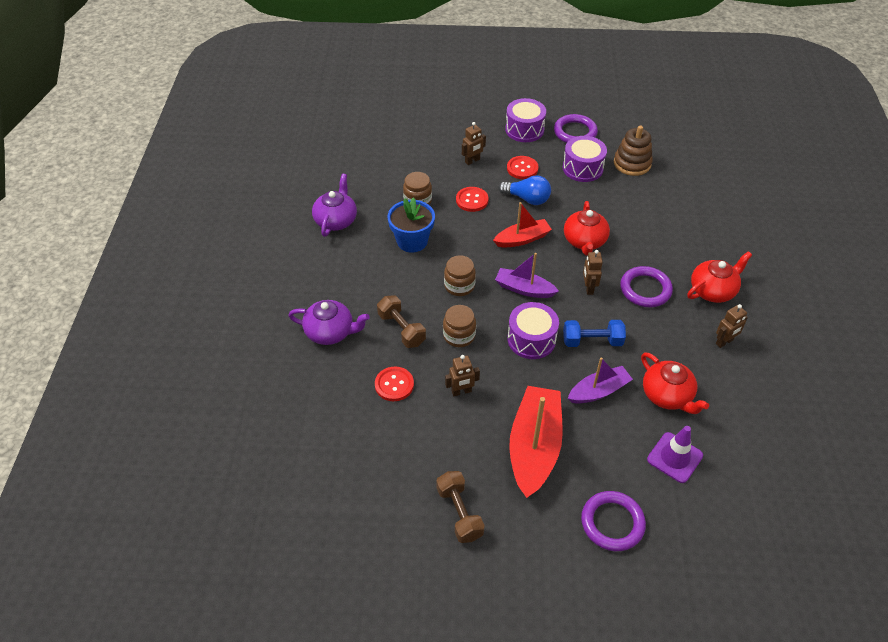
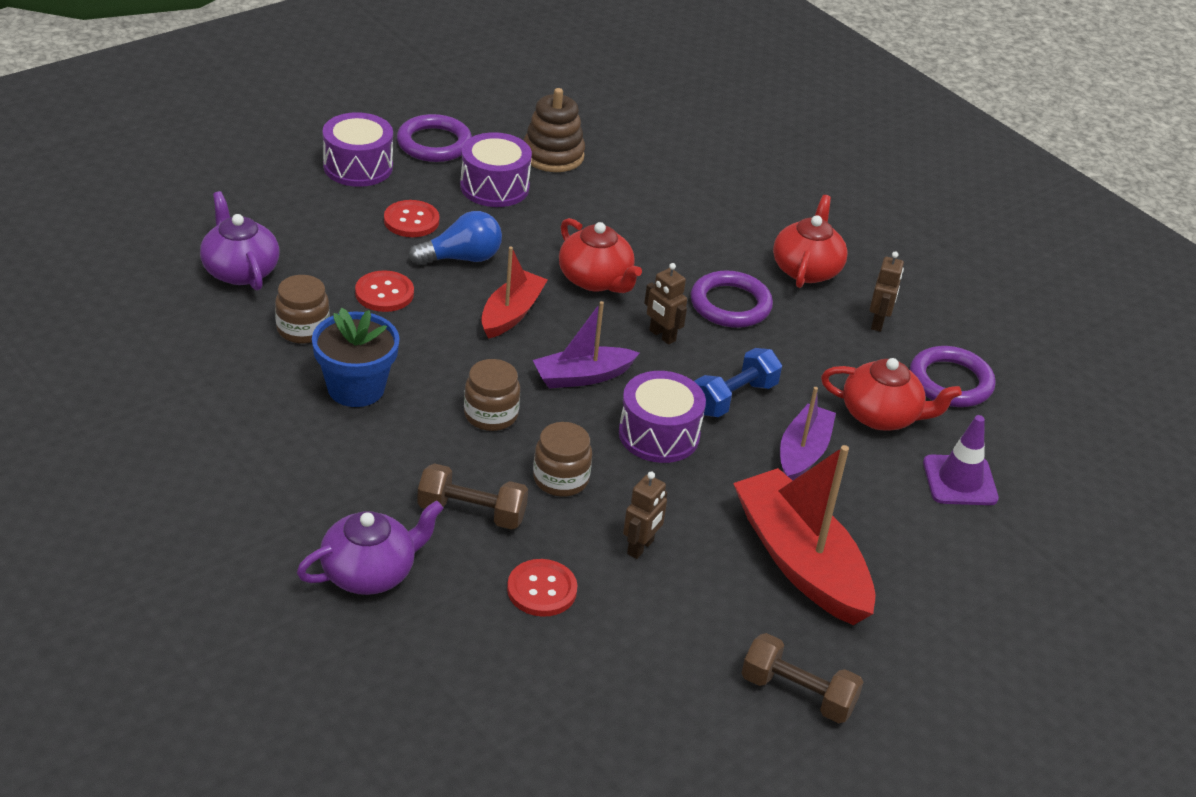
camera: 45 degrees left, 10 degrees down
(336, 220) = (200, 414): purple teapot -> purple teapot (240, 270)
(472, 161) = (326, 239): brown robot -> none
(612, 523) = (972, 593): purple ring -> purple ring (950, 382)

